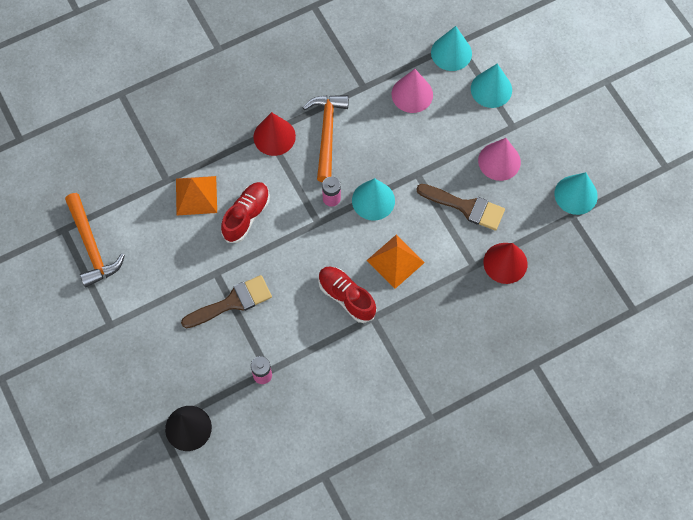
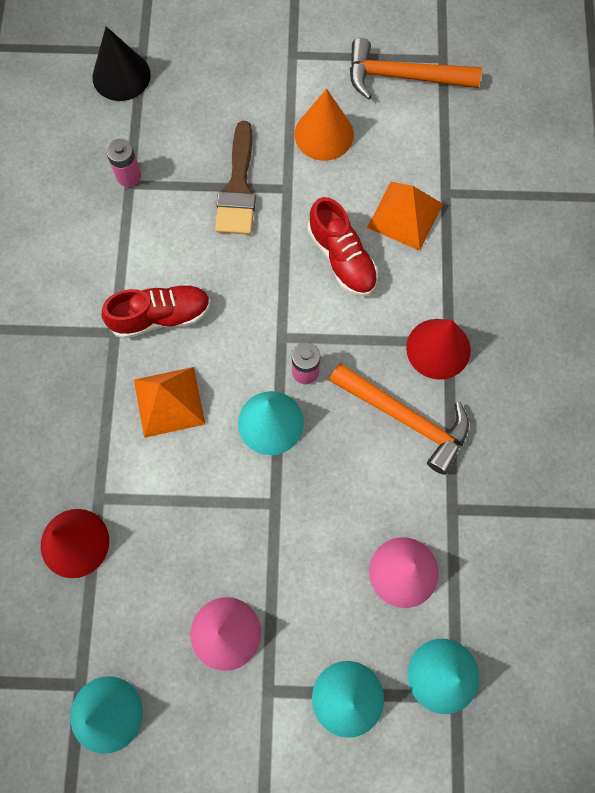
camera: 120 degrees right, 5 degrees up
(163, 272) = (324, 134): none -> orange cone
(466, 207) = (186, 540): brown brush -> none

